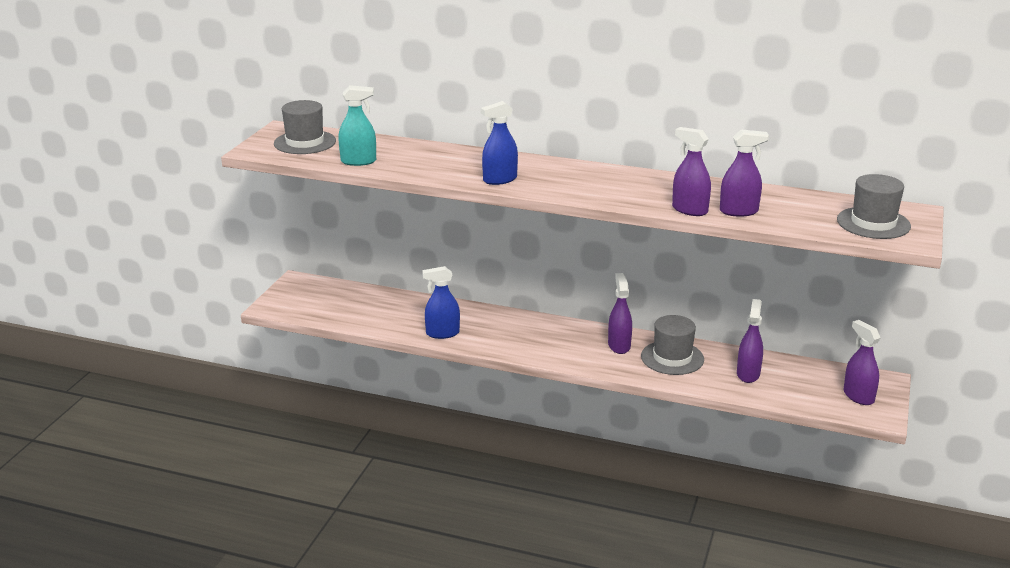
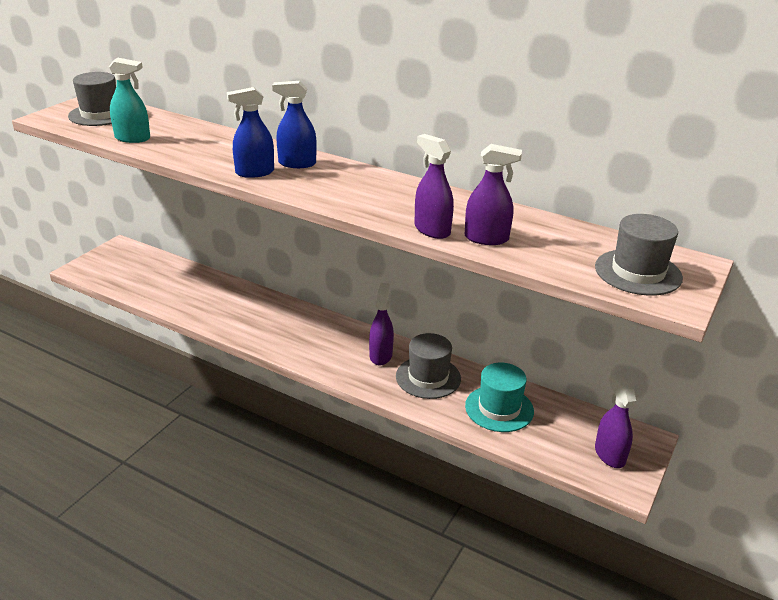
camera: 10 degrees right, 5 degrees up
(442, 333) = (217, 318): blue spray bottle -> blue spray bottle (297, 163)
(748, 374) = (499, 408): purple spray bottle -> turquoise hat

